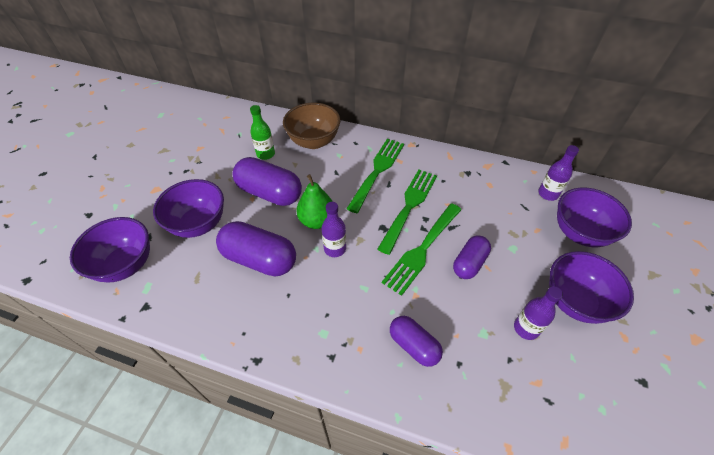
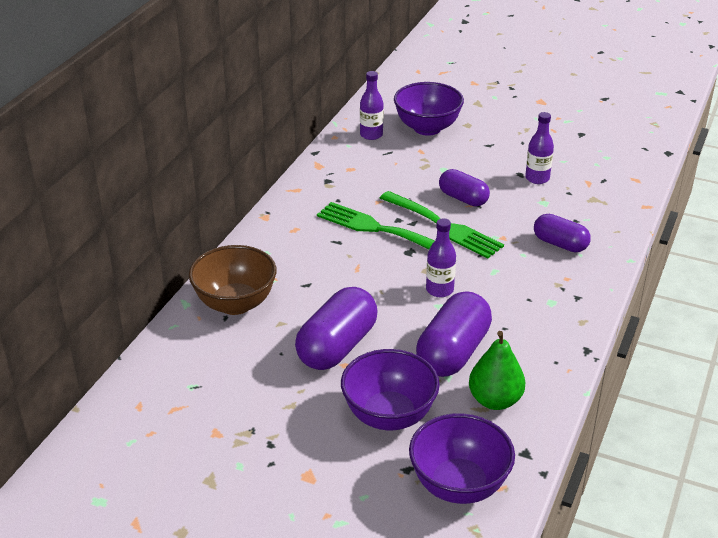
camera: 85 degrees left, 15 degrees down
(265, 154) = (252, 353): green bottle -> none
(317, 221) = (393, 303): green pear -> green pear (495, 400)
(377, 171) = (311, 248): green fork -> none
(414, 345) = (560, 244): purple capsule -> purple capsule turned 75 degrees clockwise
(575, 301) = (507, 148): purple bowl -> none

